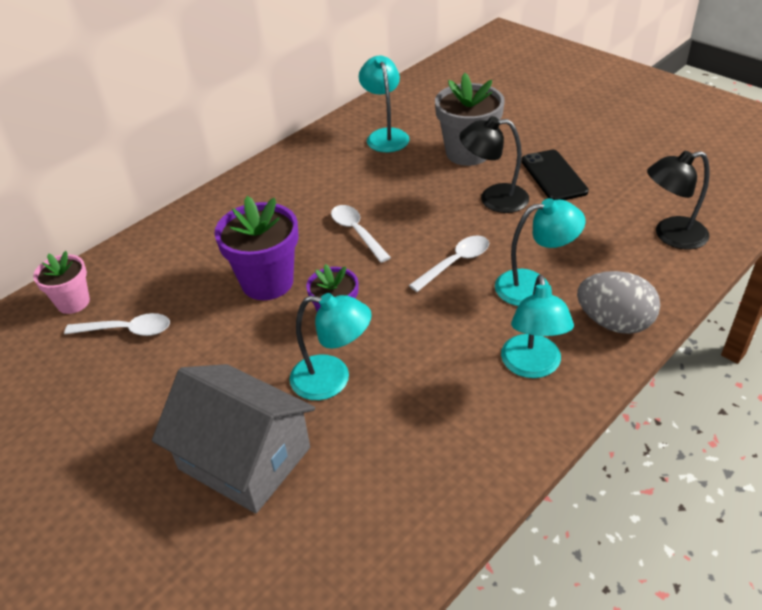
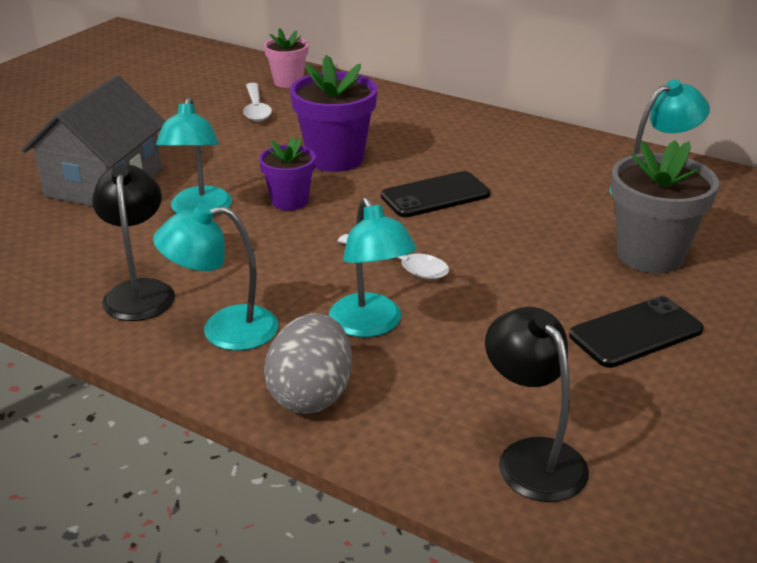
camera: 75 degrees right, 10 degrees down
(357, 232) = (435, 195): white spoon -> black phone
(493, 199) = (549, 283): black lamp -> black lamp (139, 291)

